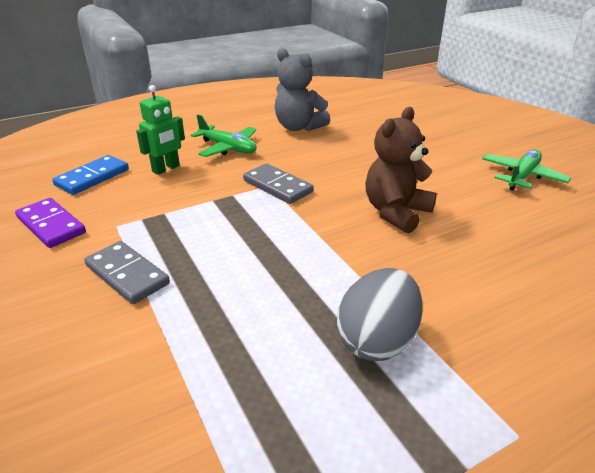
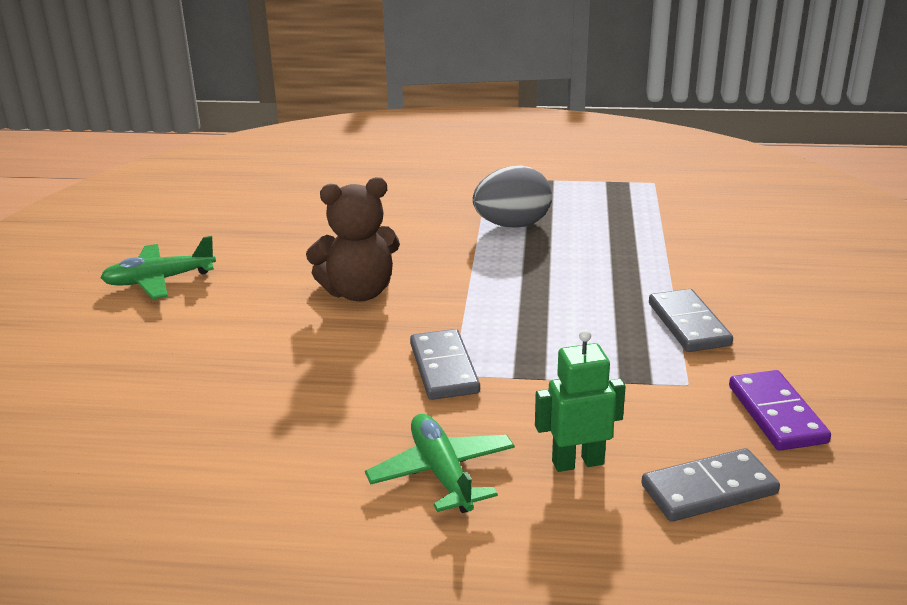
camera: 145 degrees left, 5 degrees down
(92, 177) = (709, 490): blue domino -> grey domino
(298, 127) = (266, 479): grey teddy bear -> none

